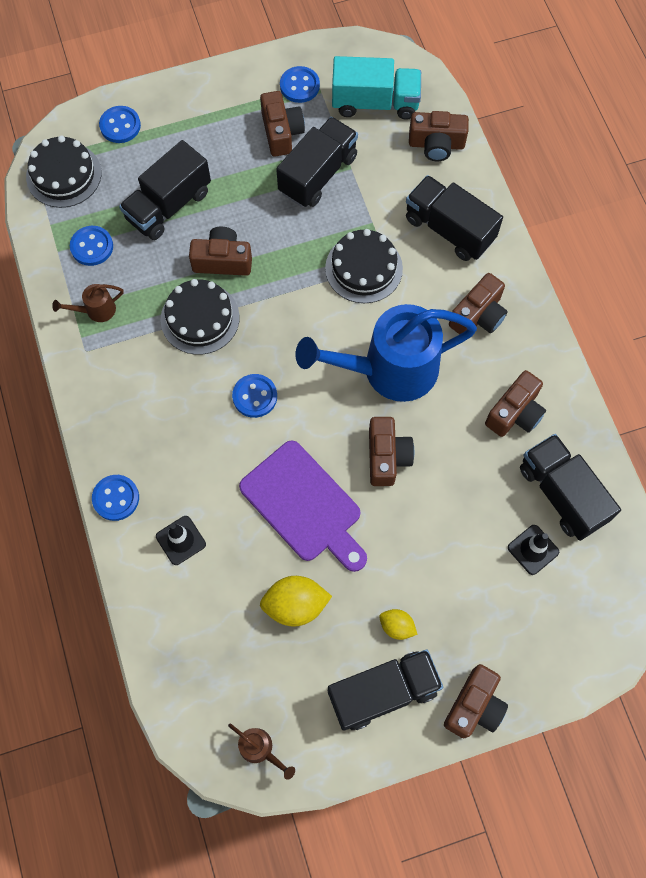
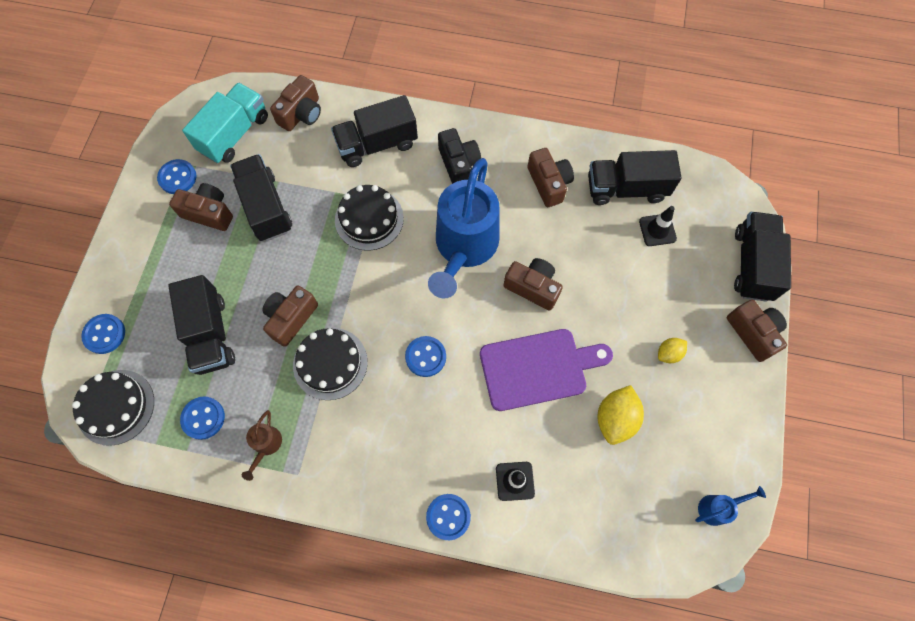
camera: 60 degrees left, 0 degrees up
(260, 749) = (717, 508): brown watering can -> blue watering can
(383, 692) = (714, 391): black truck -> black truck (752, 264)
(478, 315) = (459, 164): brown camera -> black camera

